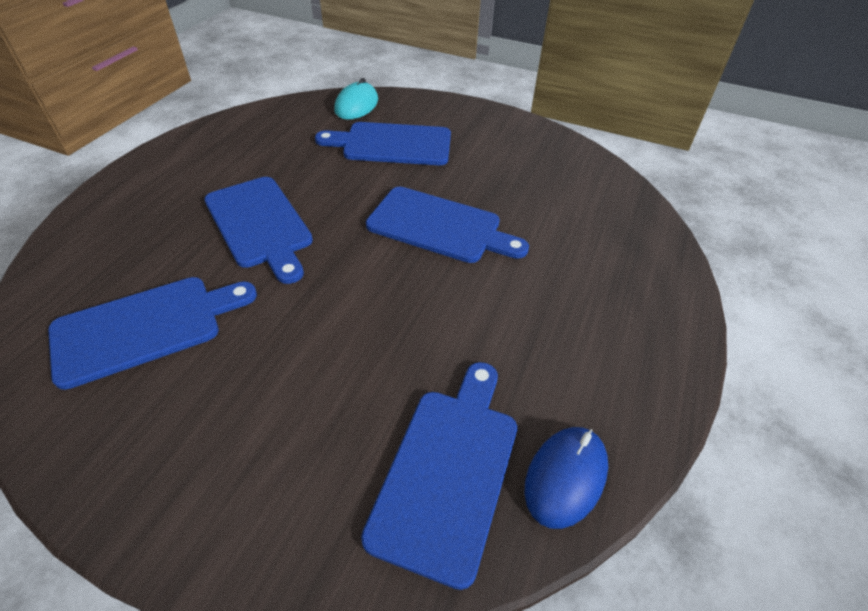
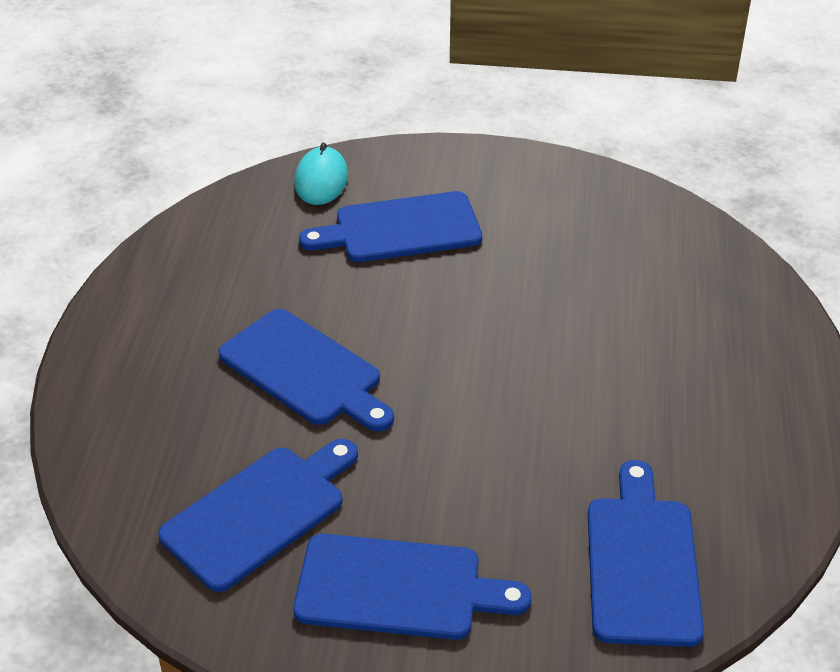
camera: 15 degrees left, 5 degrees down
(439, 226) = (514, 325): blue cutting board -> blue cutting board (397, 588)
(565, 477) = (748, 541): blue mouse -> none

